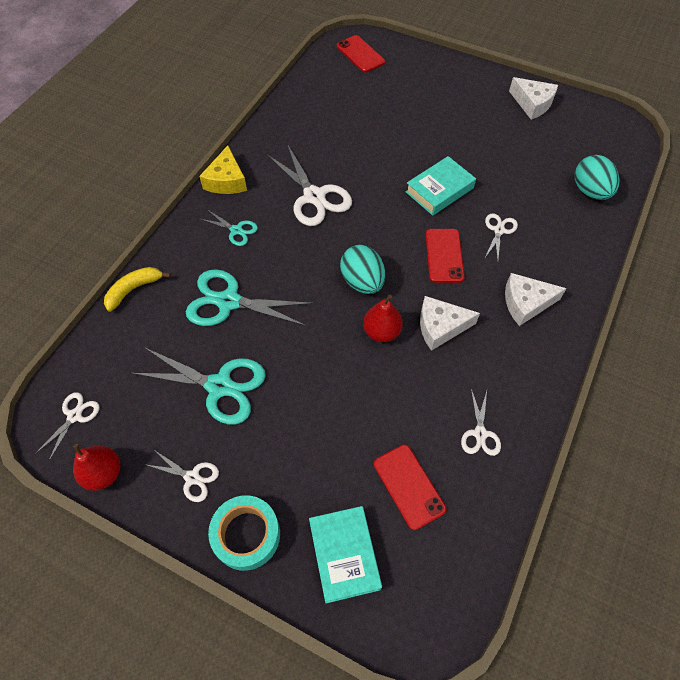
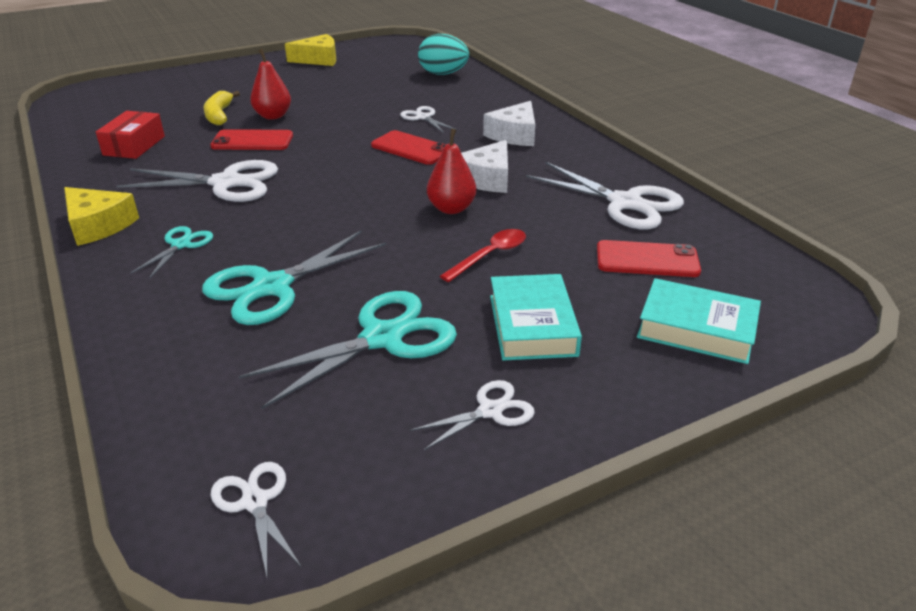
camera: 55 degrees left, 25 degrees down
(103, 473) = (393, 503): red pear -> red pear (273, 116)
(134, 289) = (129, 358): yellow banana -> yellow banana (219, 115)
(236, 230) = (181, 245): turquoise scissors -> turquoise scissors turned 45 degrees counterclockwise
(246, 535) = (614, 393): turquoise tape -> none
(318, 120) = (134, 146): none -> red box
(342, 388) = (490, 255): none -> red spoon
(360, 54) = (103, 98): red phone -> red phone (252, 141)
(362, 282) = (377, 196): turquoise egg -> none
(439, 190) = (335, 124): turquoise book -> turquoise book (532, 325)
(480, 433) = (625, 203): white scissors -> white scissors, size x1.91
(532, 104) = (318, 59): white cheese -> yellow cheese

